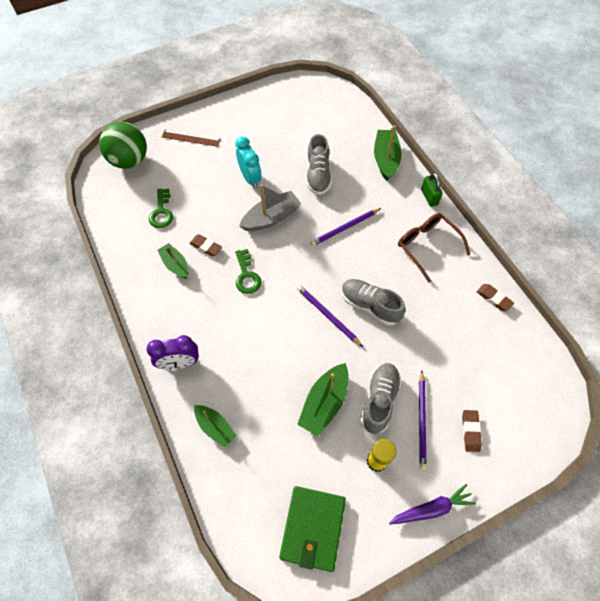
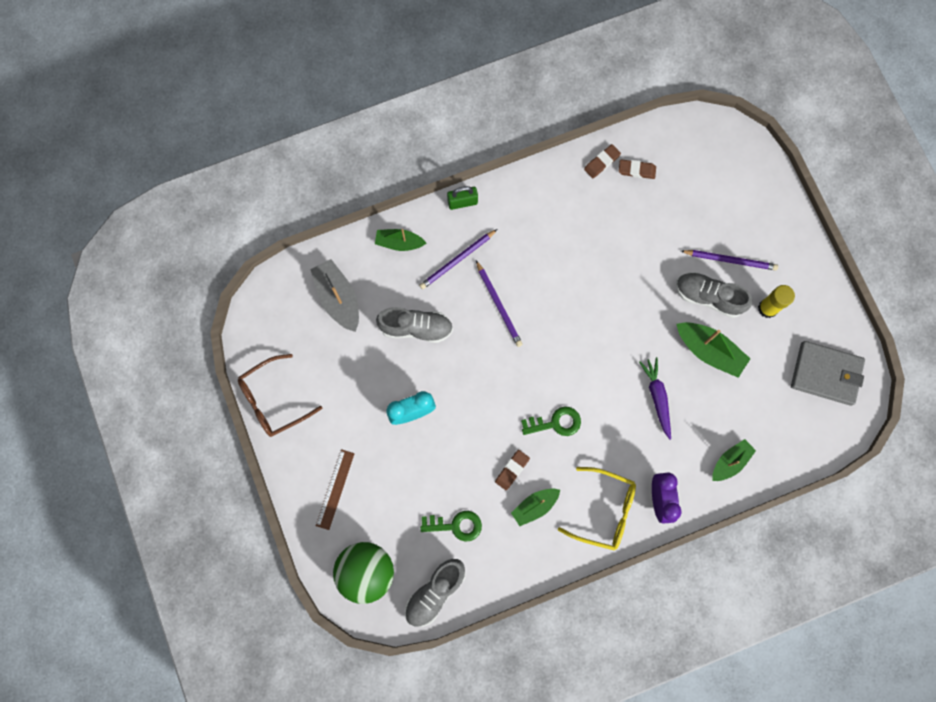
camera: 85 degrees left, 15 degrees up
(170, 318) = (605, 511): none -> yellow glasses
(271, 217) = (476, 390): grey boat -> grey boat (338, 298)
(312, 528) = (826, 374): green wallet -> grey wallet
(328, 316) = (612, 337): purple pencil -> purple pencil (457, 260)
(370, 306) = (602, 291): grey shoe -> grey shoe (435, 592)
(385, 159) = (399, 243): green boat -> green boat, size x0.66
(427, 246) = (531, 217): brown glasses -> brown glasses (273, 400)
(432, 508) = (810, 266): purple carrot -> purple carrot (657, 397)
(470, 431) = (742, 217): brown eraser -> brown eraser (636, 170)

